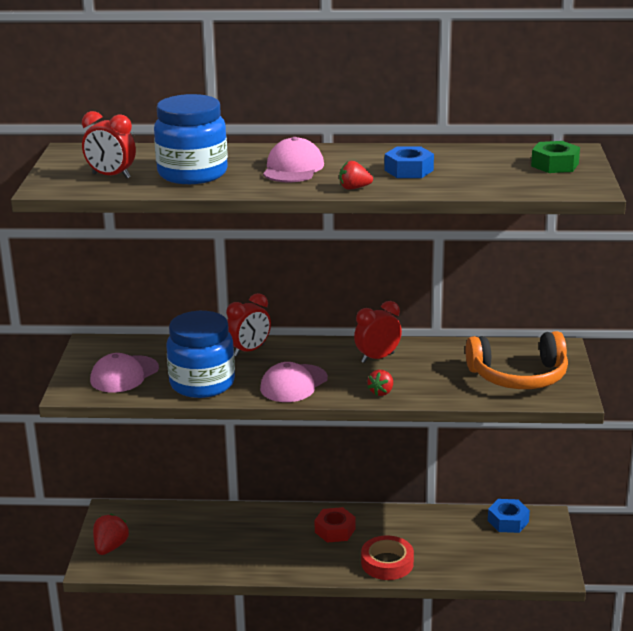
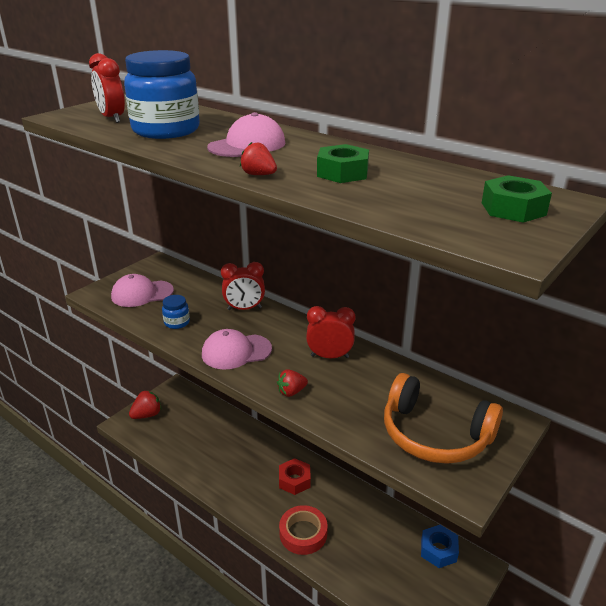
camera: 35 degrees right, 5 degrees up
(202, 384) = (177, 322): blue jar -> blue jar, size x0.44
(409, 170) = (342, 172): blue nut -> green nut

